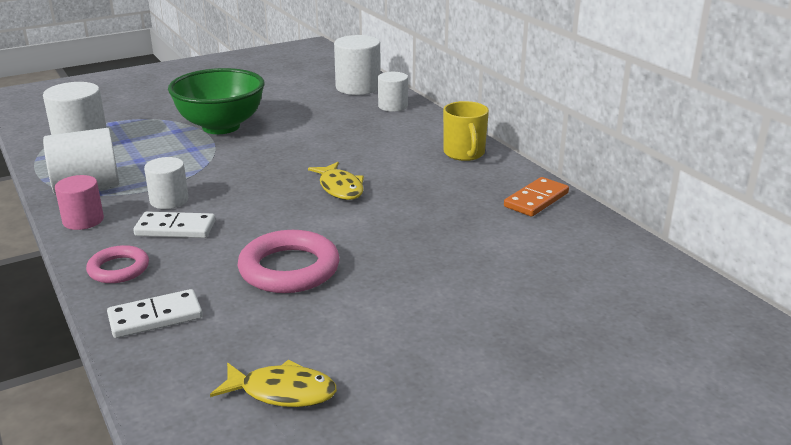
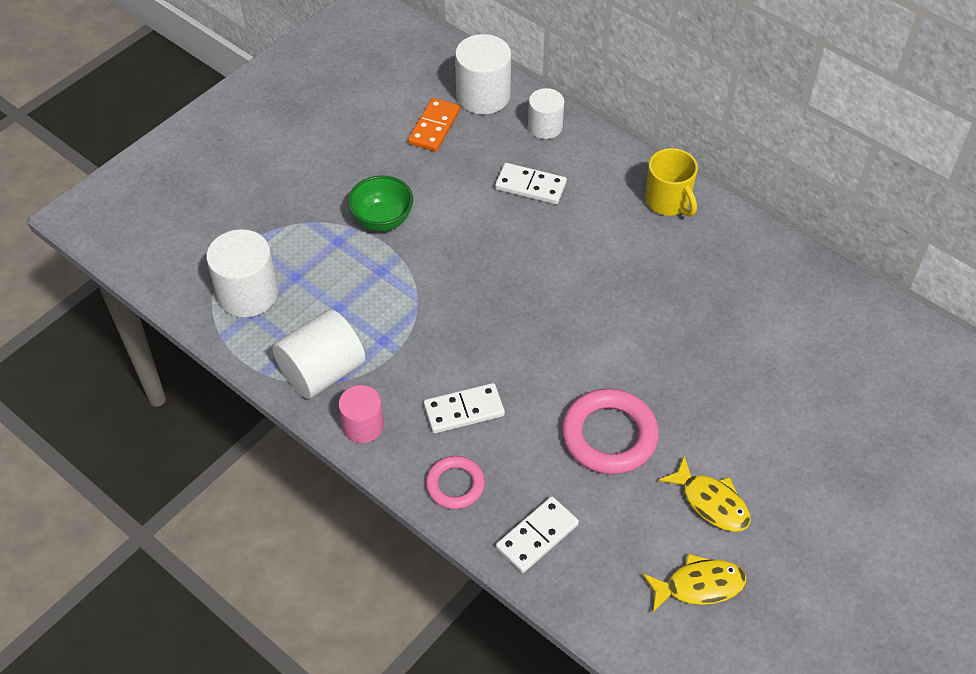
camera: 20 degrees left, 25 degrees up
(169, 200) = (424, 368): white cylinder -> none
(221, 127) = (382, 220): green bowl -> green bowl, size x0.59
(340, 188) = (580, 298): yellow fish -> yellow fish (711, 502)
(354, 129) = (530, 186): none -> white domino
(536, 200) = (773, 263): orange domino -> orange domino (434, 127)

